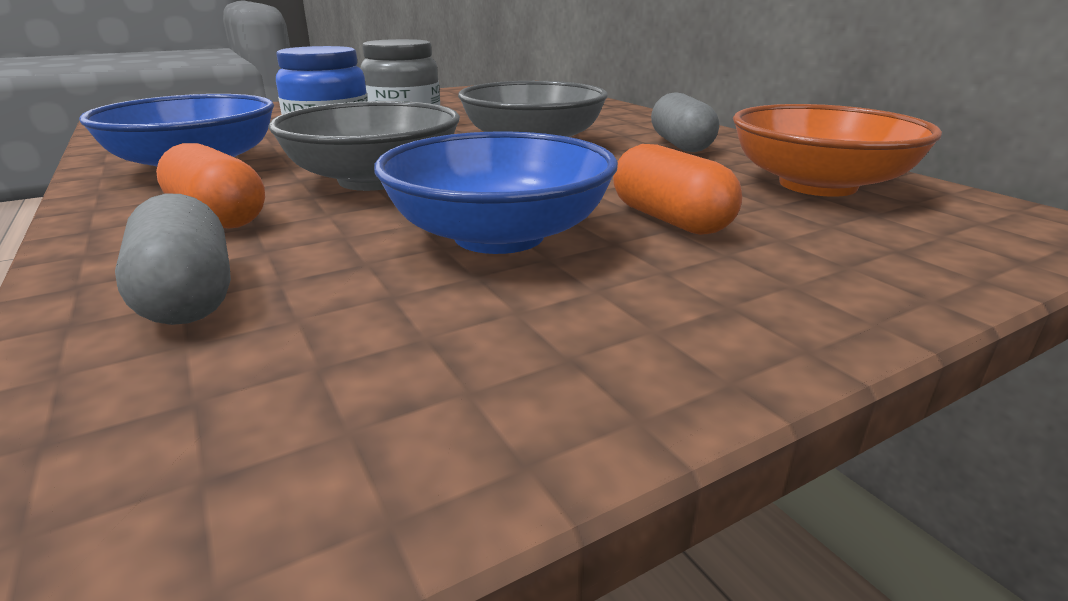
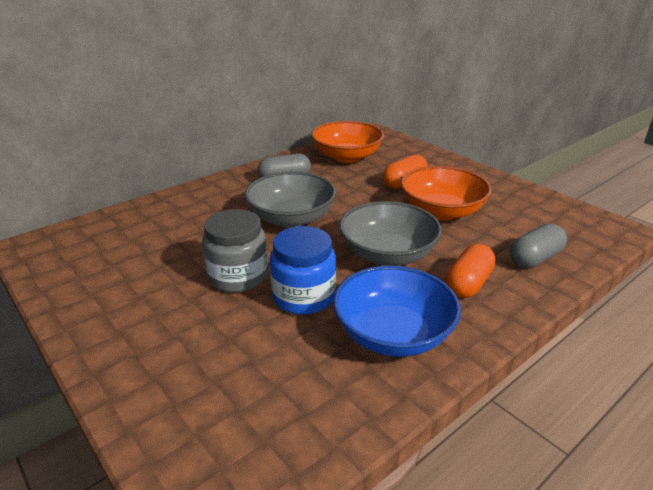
camera: 100 degrees left, 5 degrees up
(499, 236) = (441, 211): blue bowl -> orange bowl

